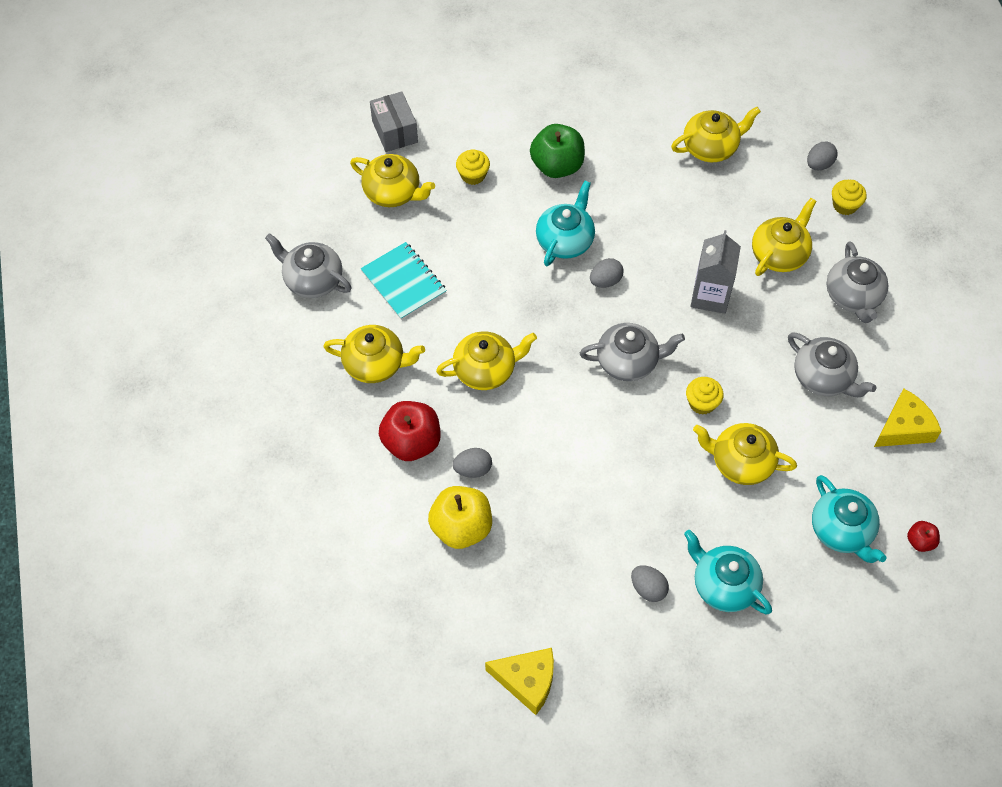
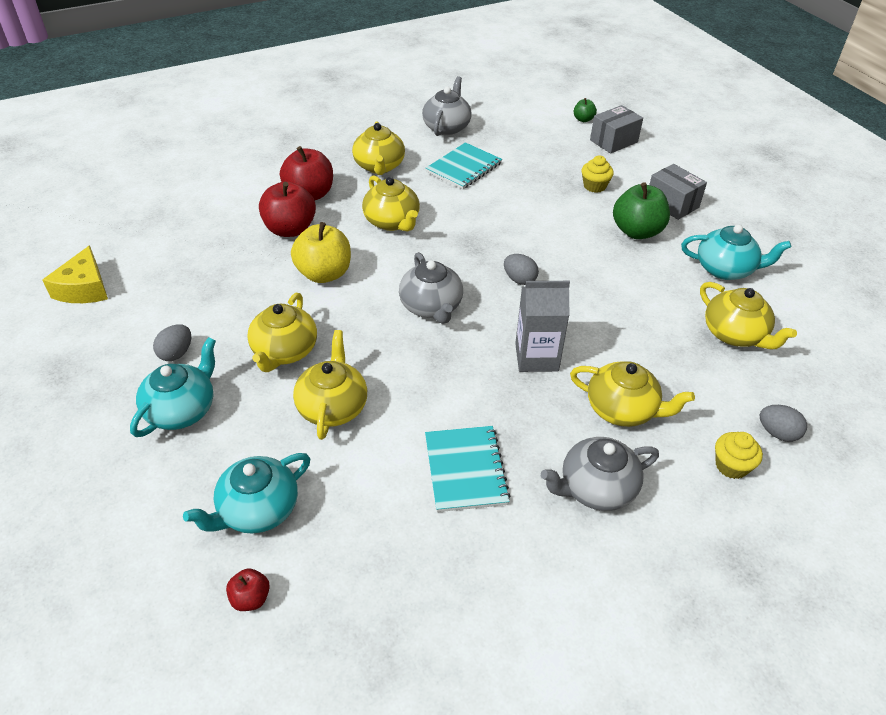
camera: 75 degrees right, 15 degrees down
(341, 144) = (583, 119): none -> green apple
(393, 193) = (551, 149): yellow teapot -> yellow teapot (284, 351)
(461, 527) = (232, 231): yellow apple -> yellow apple (324, 274)
(473, 469) = (290, 229): grey egg -> red apple
(521, 122) = (672, 204): none -> grey box
(565, 240) = (553, 248): turquoise teapot -> turquoise teapot (725, 269)
(702, 403) = (399, 367): yellow cupcake -> none
(823, 378) = (465, 470): grey teapot -> turquoise notebook
(904, 428) = (417, 564): yellow cheese -> none

